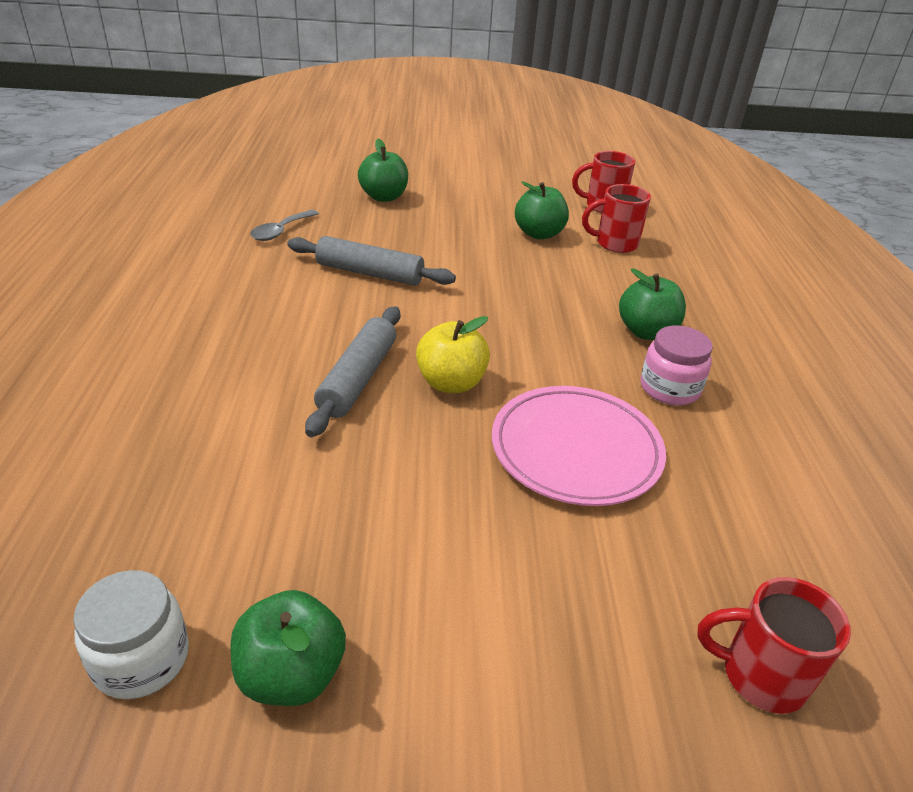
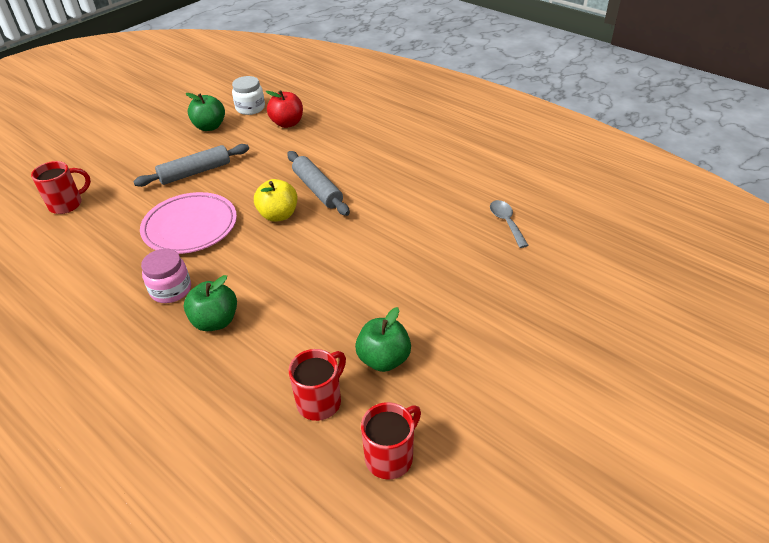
camera: 135 degrees right, 5 degrees up
(177, 534) = (287, 123): none -> red apple
(369, 273) = (412, 236): grey rolling pin -> grey rolling pin (195, 172)
(384, 197) = (530, 299): green apple -> none

